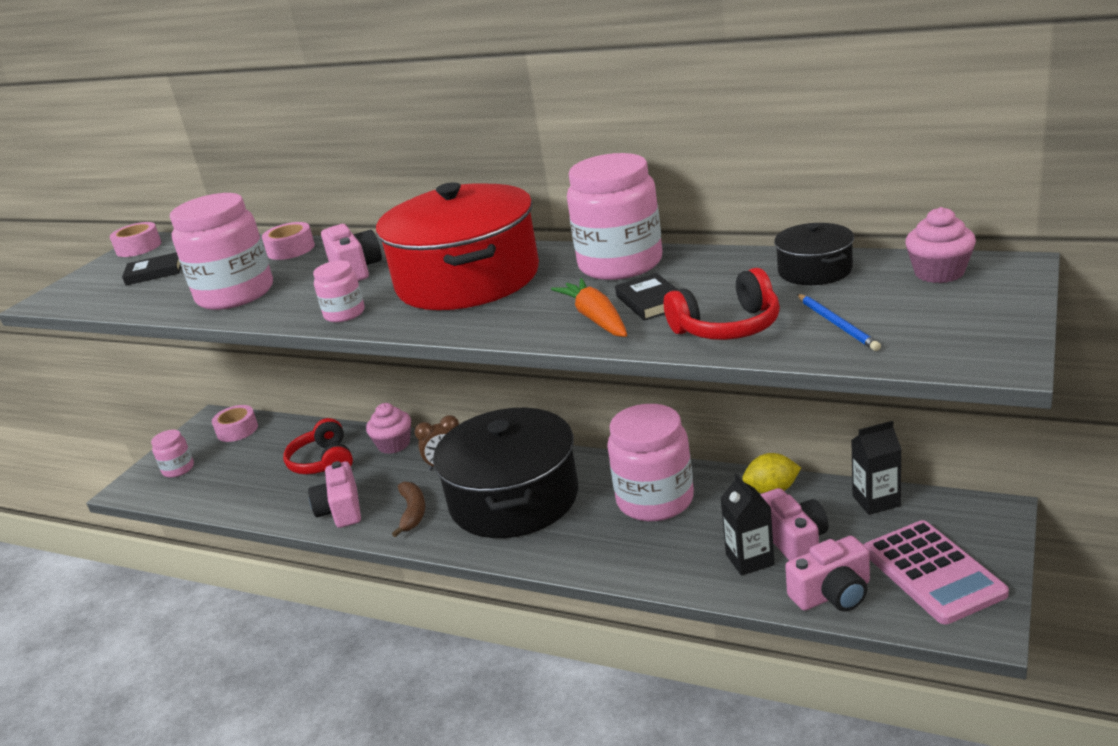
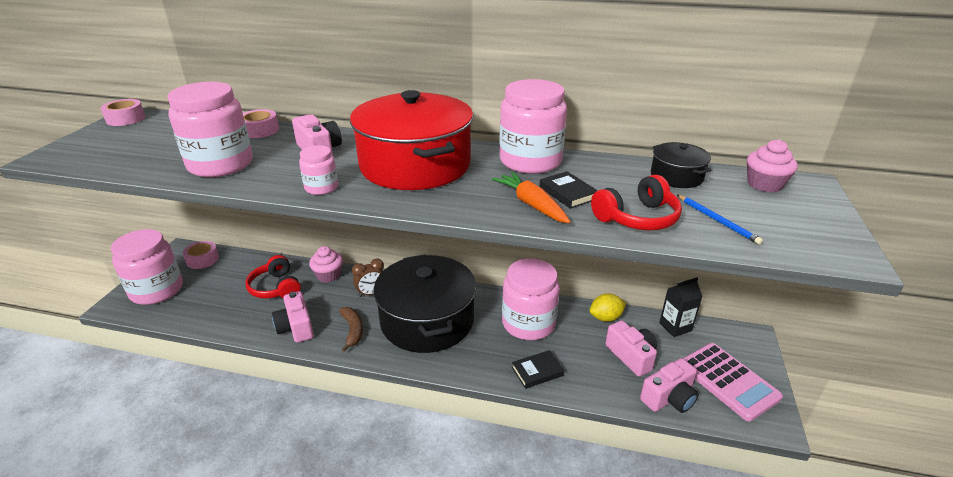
camera: 15 degrees left, 5 degrees up
(154, 272) = (143, 141): black book -> black book (537, 371)
(178, 469) = (157, 290): pink jar -> pink jar, size x2.04
(750, 559) = (606, 371): black carton -> none

